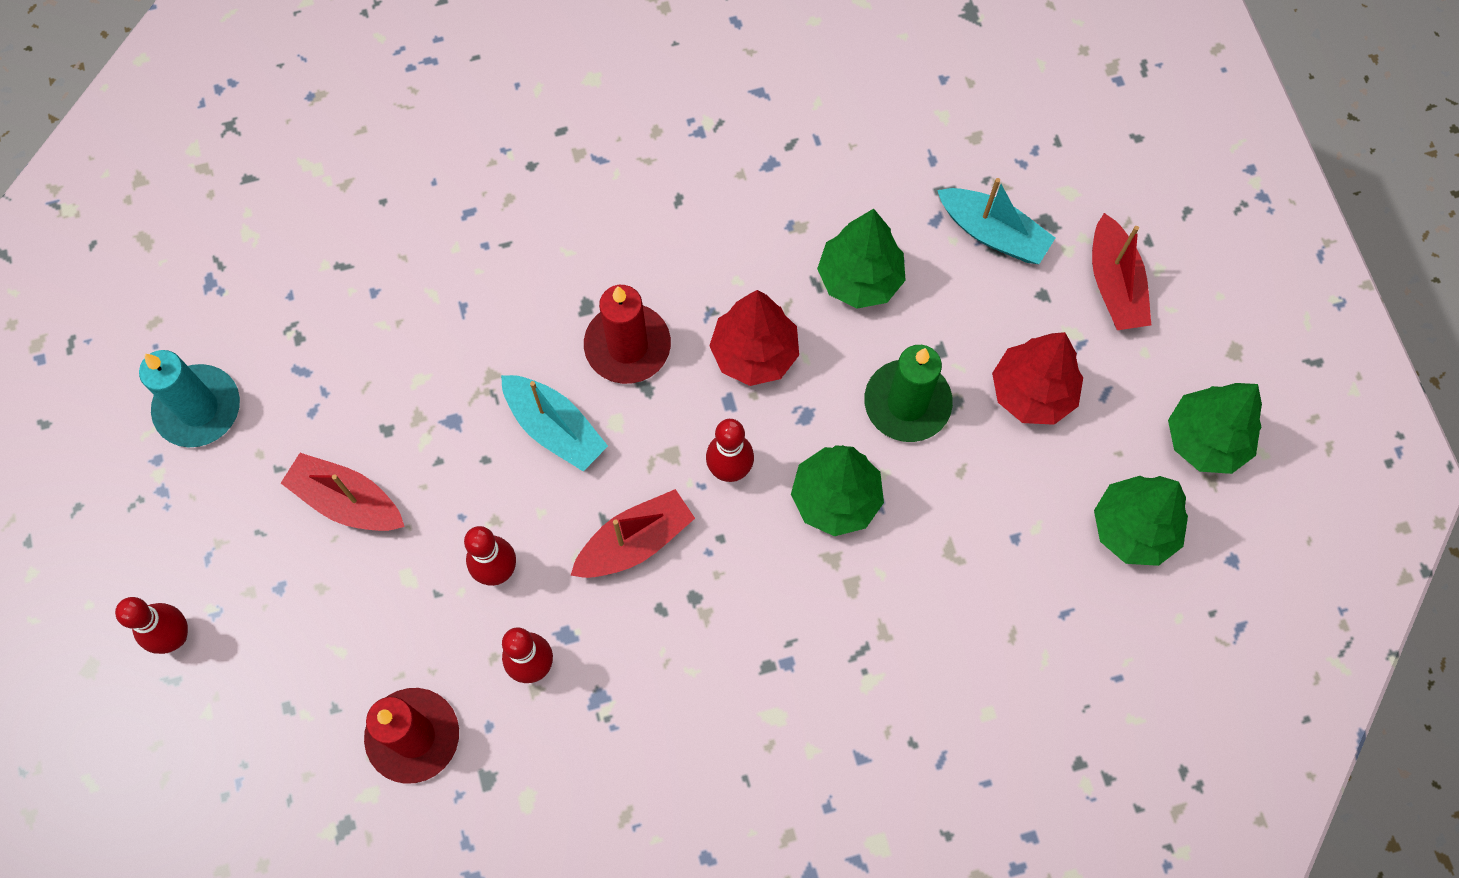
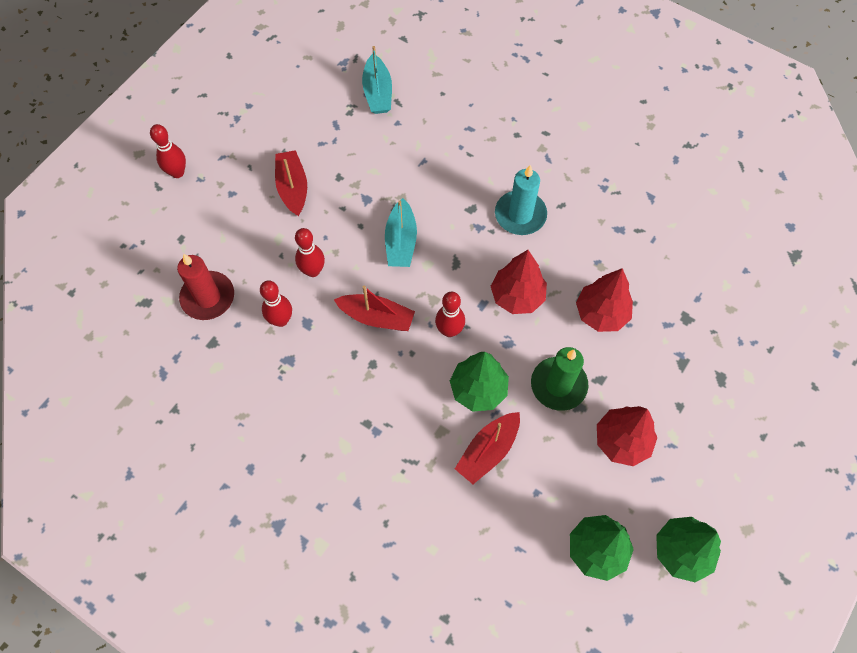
camera: 50 degrees right, 5 degrees down
(198, 408) = (284, 102): turquoise candle -> turquoise candle (520, 215)
(627, 346) = (468, 240): red candle -> none
(859, 279) = (601, 313): green tree -> red tree
(993, 233) = (688, 356): turquoise boat -> turquoise boat (378, 92)
(1114, 284) = (721, 437): red boat -> red boat (488, 451)

